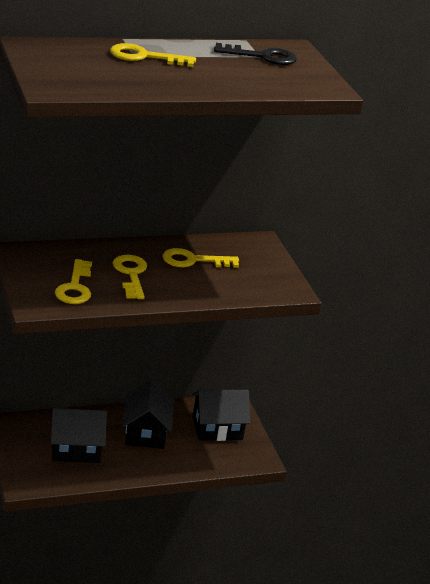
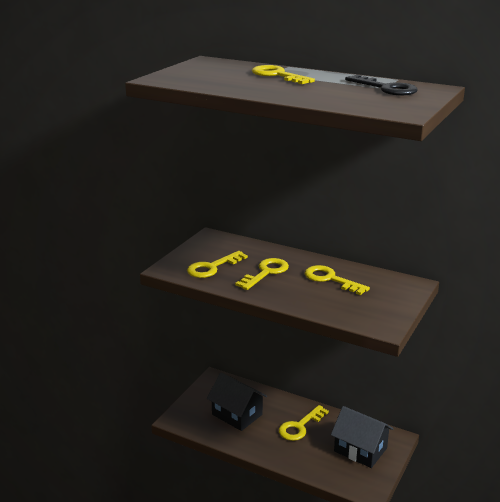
camera: 50 degrees right, 5 degrees down
(145, 432) = (300, 426): black house -> yellow key

